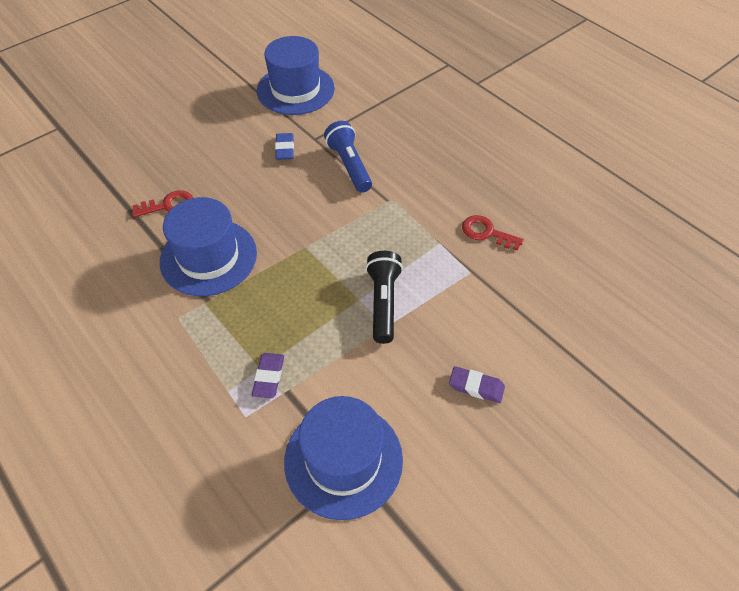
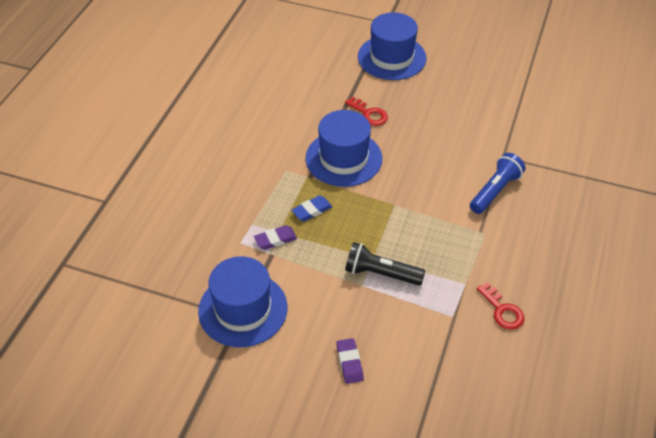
camera: 60 degrees right, 5 degrees down
(285, 149) = (476, 145): blue eraser -> blue eraser (312, 210)
(295, 89) = (545, 118): blue hat -> blue hat (392, 57)
(383, 302) = (381, 273): black flashlight -> black flashlight turned 135 degrees counterclockwise
(486, 232) = (502, 310): red key -> red key turned 150 degrees clockwise

